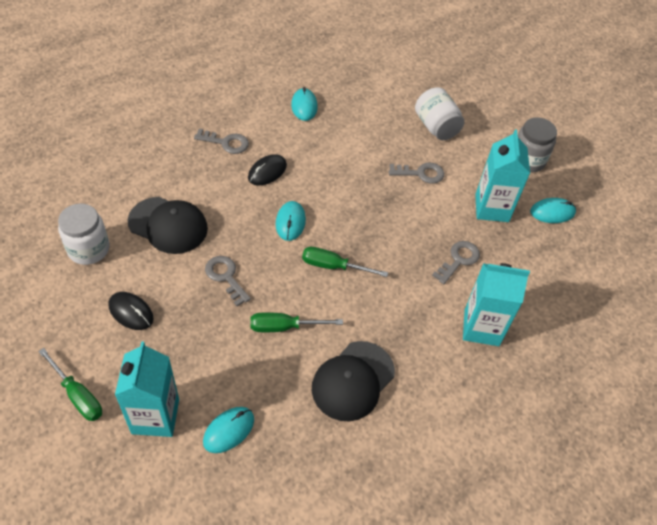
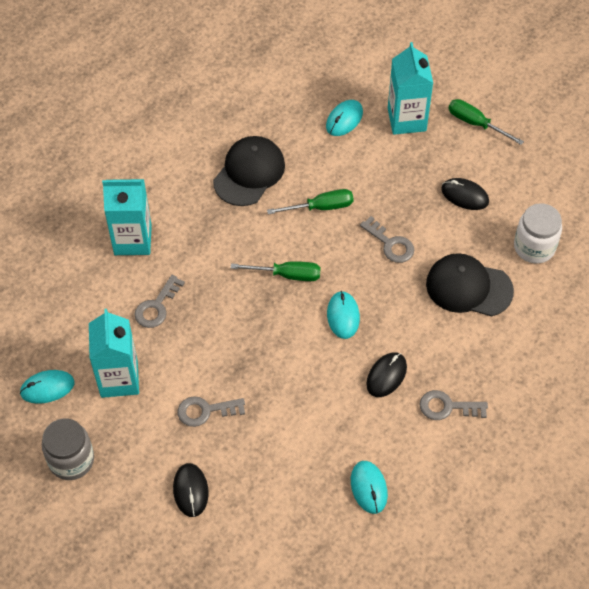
camera: 175 degrees right, 5 degrees up
(436, 127) = (190, 491): white jar -> black mouse

